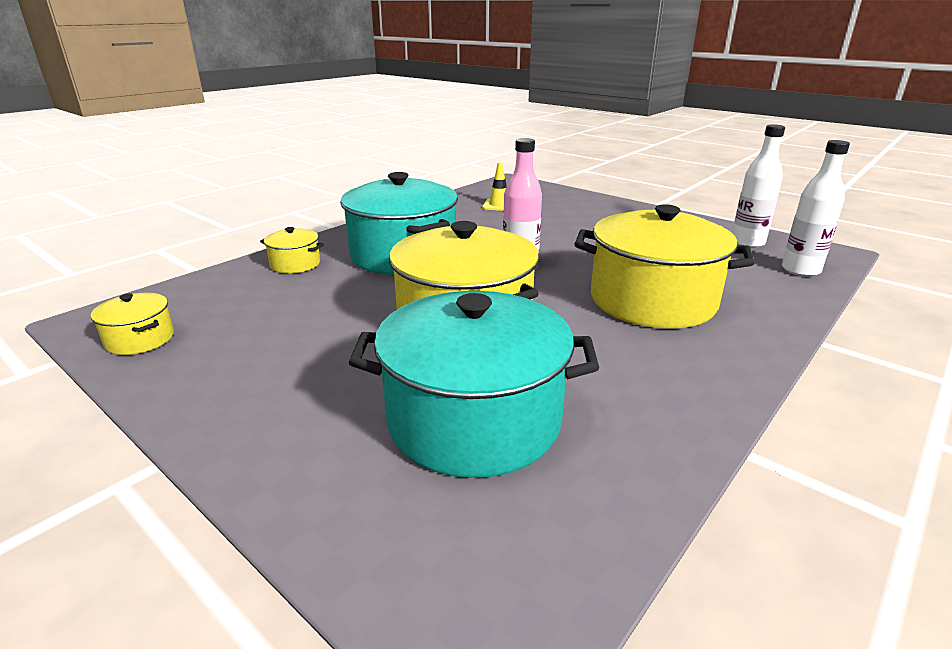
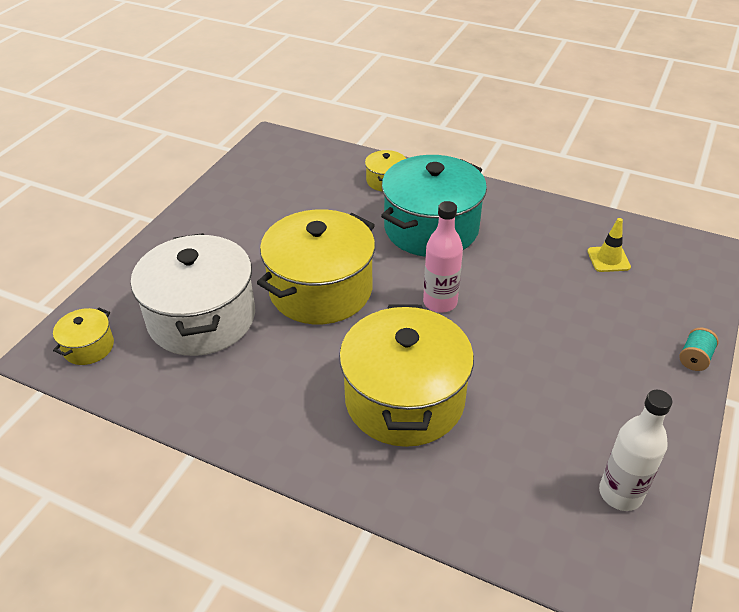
camera: 75 degrees right, 15 degrees up
(140, 339) = (257, 164): yellow pot -> yellow pot (88, 347)
(474, 420) = (202, 318): turquoise pot -> white pot
(616, 203) = (694, 358): none -> turquoise spool
(800, 270) = (548, 540): white bottle -> none

